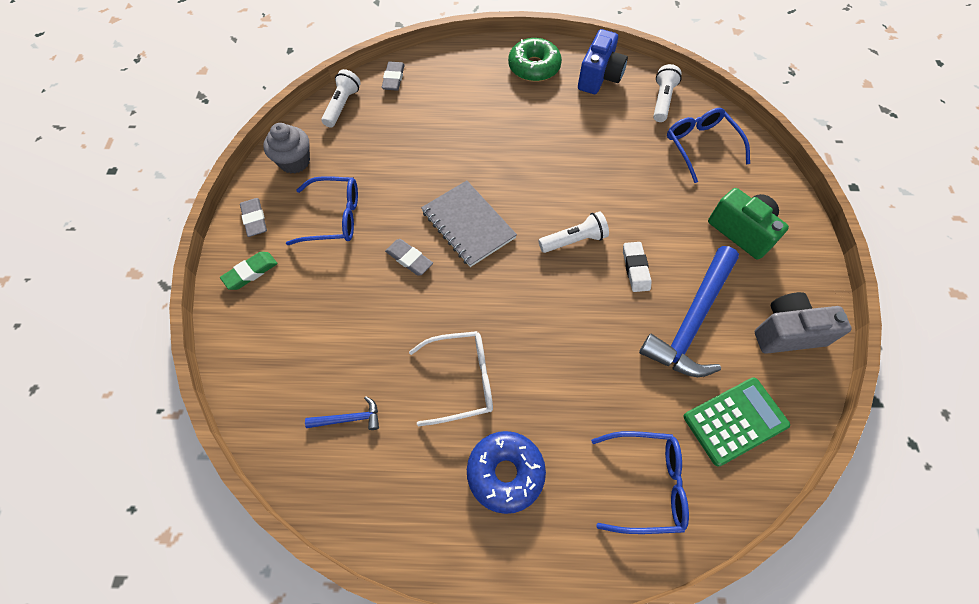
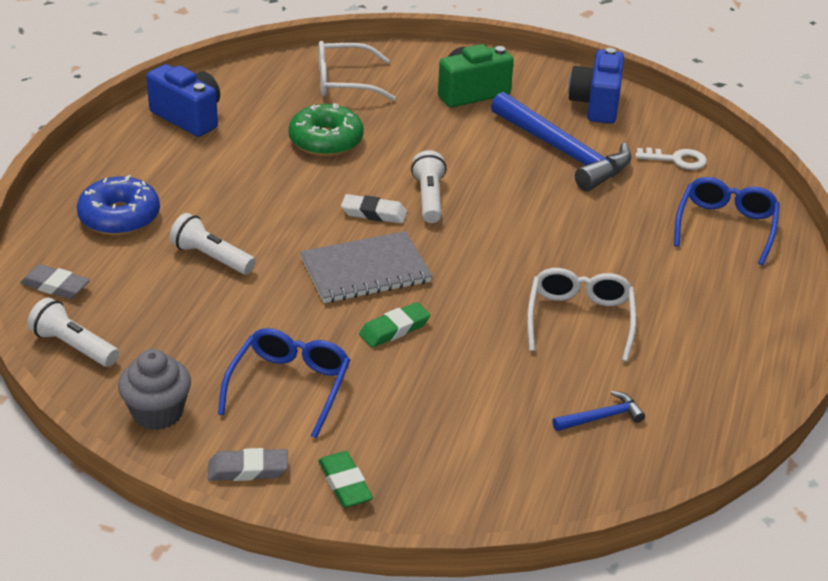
camera: 75 degrees left, 25 degrees down
(349, 418) = (601, 417): blue hammer -> blue hammer turned 60 degrees clockwise
(409, 259) = (394, 329): grey eraser -> green eraser
(505, 473) = (695, 311): blue donut -> blue donut (119, 217)
(534, 67) = (131, 161): green donut -> green donut (326, 141)
(635, 268) = (486, 168): white eraser -> white eraser (374, 213)
(662, 100) = (259, 86): white flashlight -> white flashlight (211, 257)
(700, 146) = (344, 82): blue glasses -> white glasses
(735, 421) = (676, 160): green calculator -> white key
(787, 332) = (596, 104): grey camera -> blue camera

